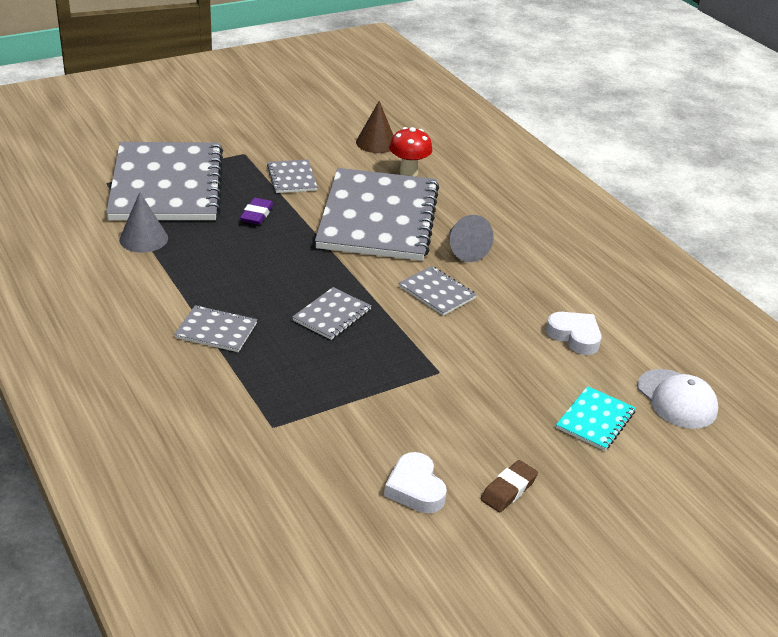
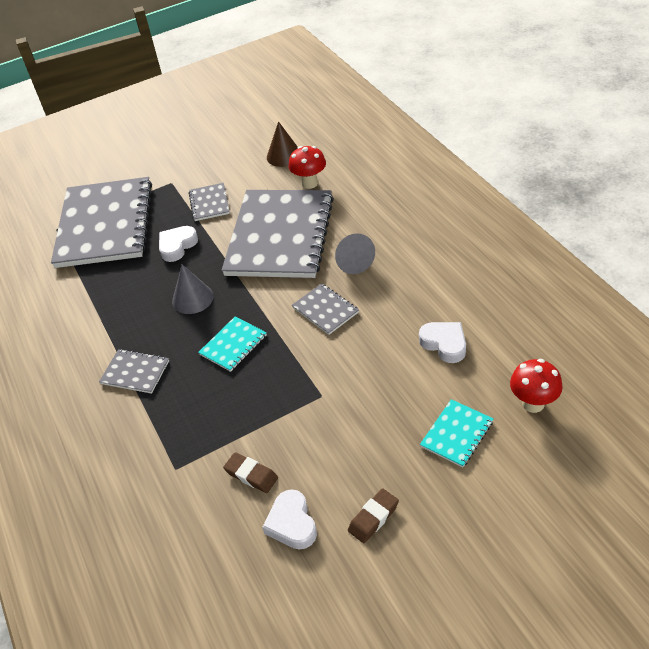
camera: 10 degrees right, 10 degrees up
(143, 239) = (82, 283): grey cone -> grey cone (192, 298)
(257, 215) = (177, 246): purple eraser -> white heart
(332, 315) = (233, 345): grey notebook -> turquoise notebook
(364, 439) = (251, 475): none -> brown eraser
(677, 399) = (533, 403): white cap -> red mushroom

